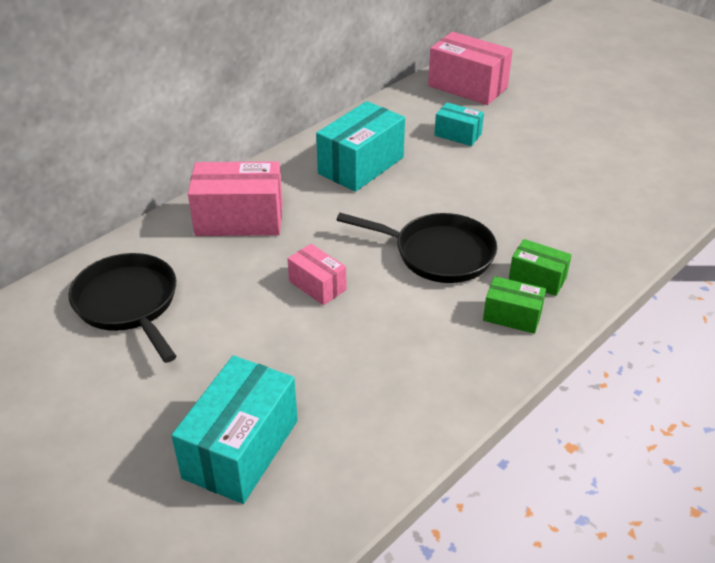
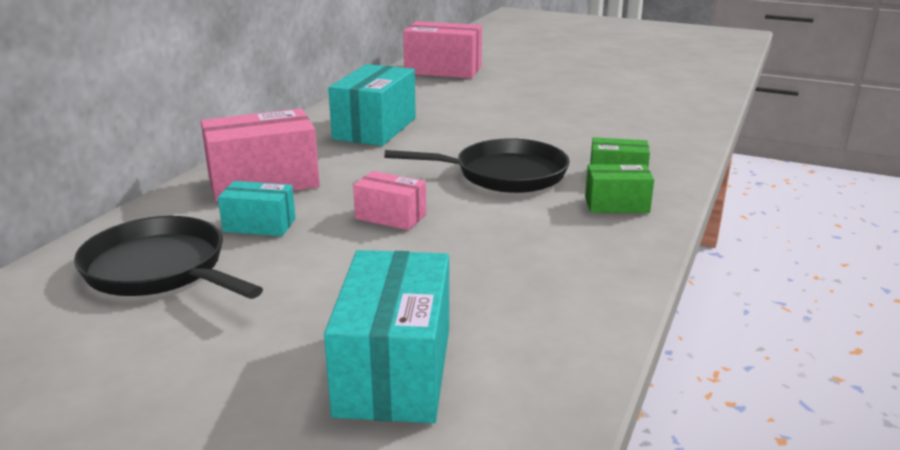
camera: 20 degrees left, 15 degrees down
(458, 135) = (458, 98): turquoise box -> turquoise box (259, 225)

